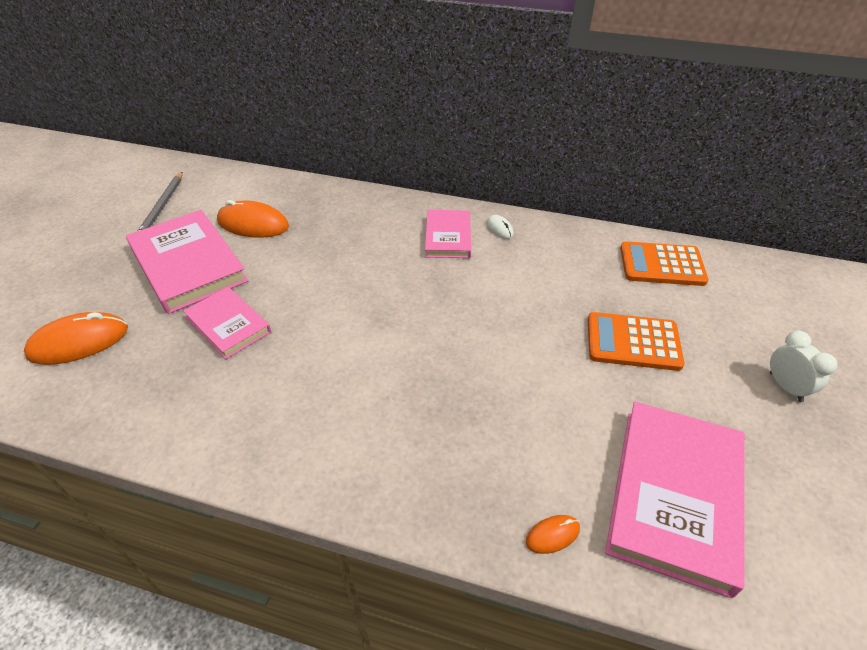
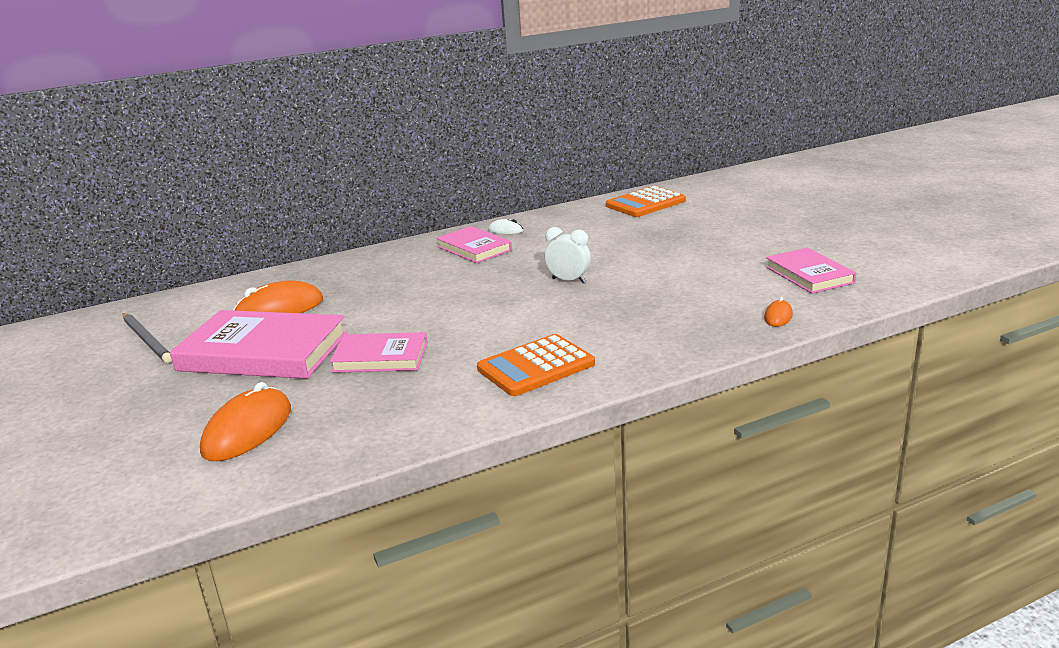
camera: 40 degrees left, 20 degrees down
(633, 342) = (687, 237): orange calculator -> orange calculator (536, 366)
(674, 496) = (809, 275): pink book -> pink book, size x0.59
(785, 387) = (792, 217): white clock -> white clock (568, 280)

